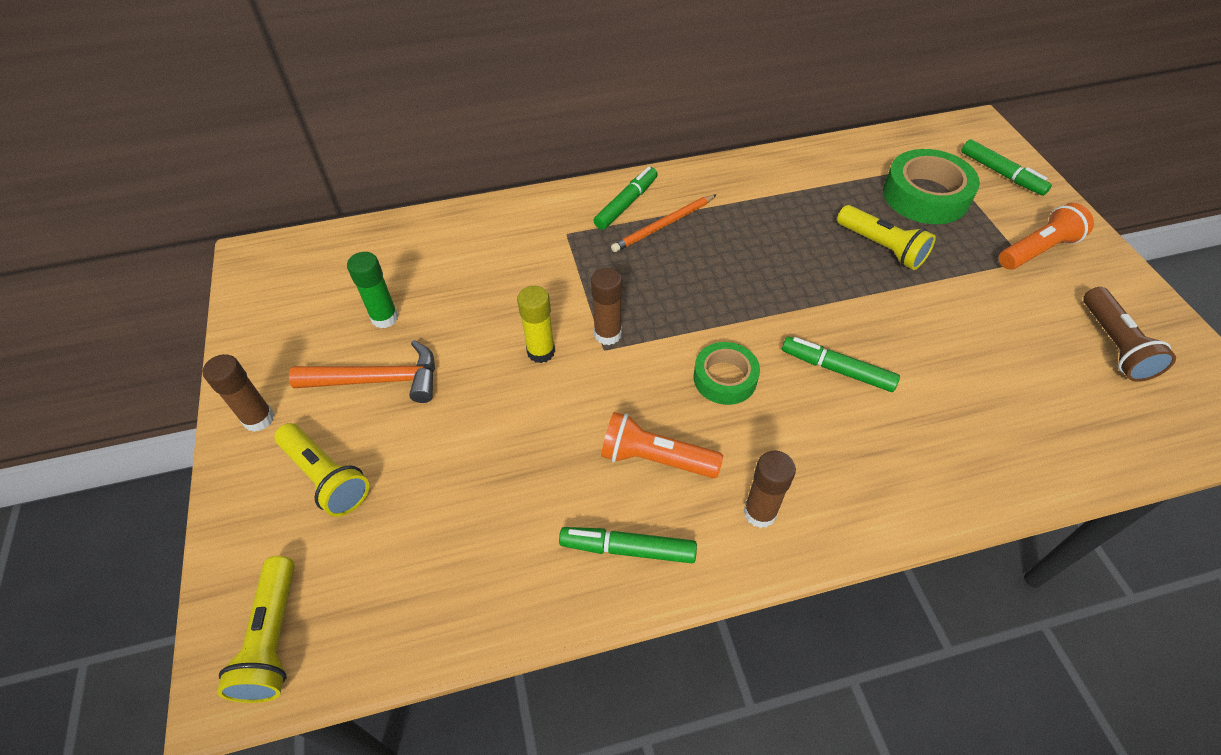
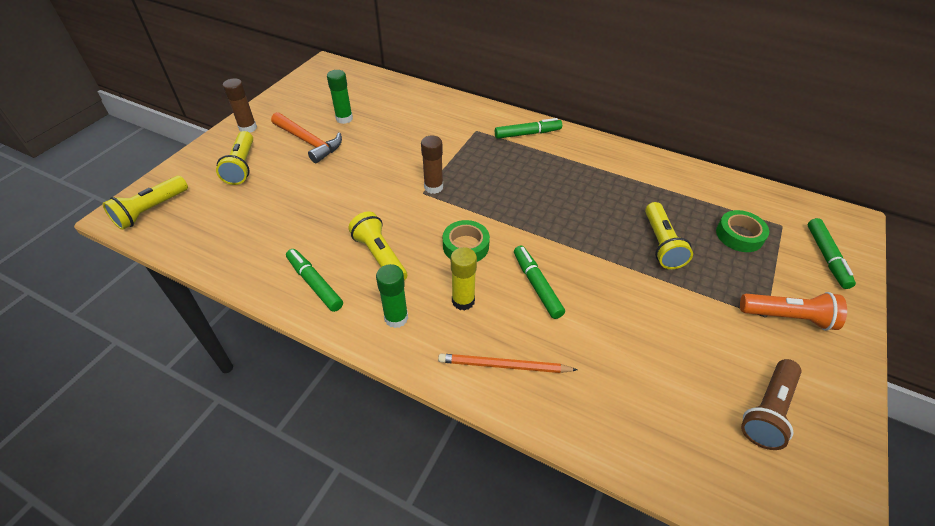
camera: 40 degrees right, 5 degrees down
(541, 352) = (391, 174): yellow glue stick -> yellow glue stick (463, 301)
(655, 458) = (380, 256): orange flashlight -> yellow flashlight
(663, 225) = (534, 155): orange pencil -> orange pencil (503, 365)
(760, 512) = (396, 318): brown glue stick -> green glue stick
(925, 196) = (739, 235): green tape -> green tape, size x0.62

